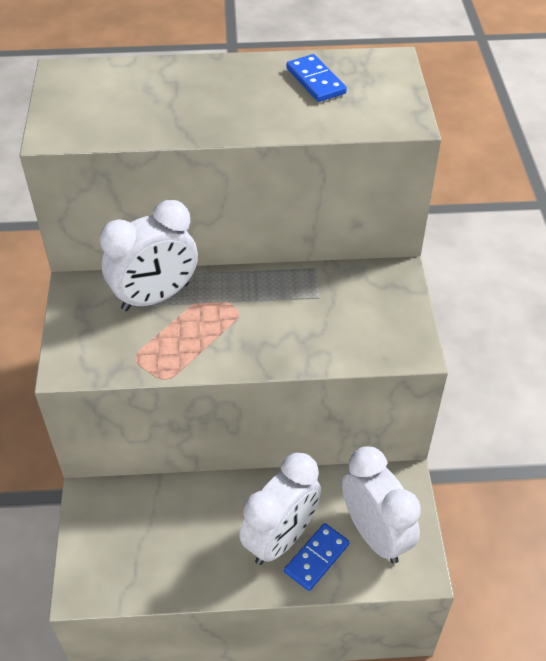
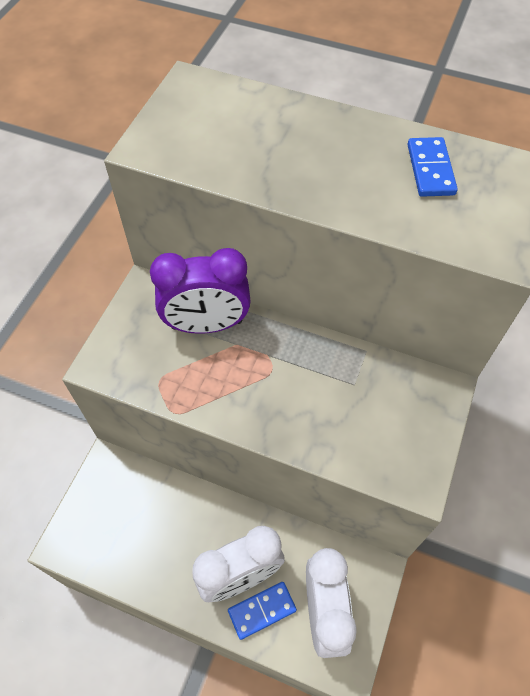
camera: 25 degrees right, 10 degrees up
(155, 297) = (206, 325): white clock -> purple clock

